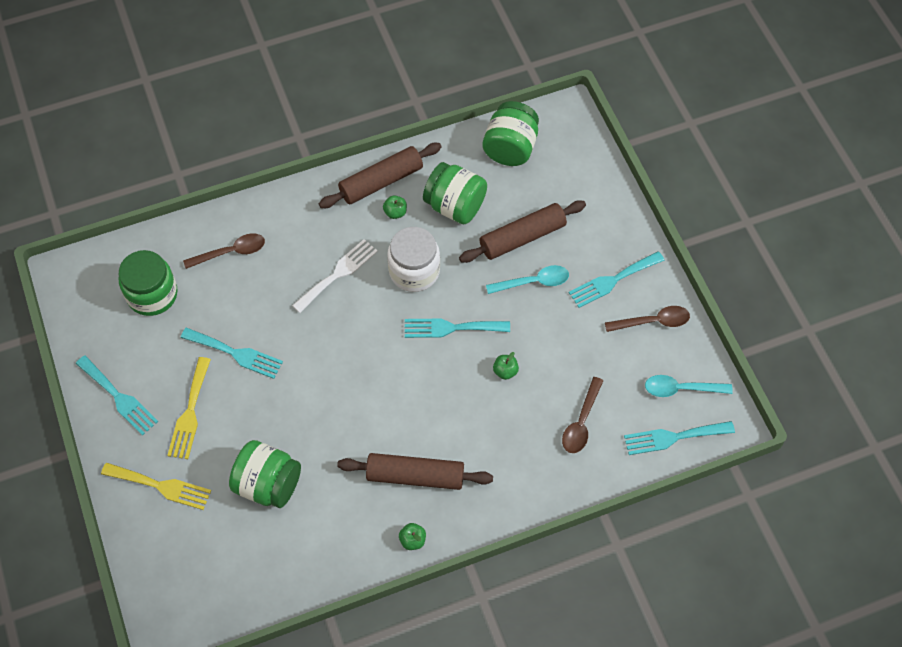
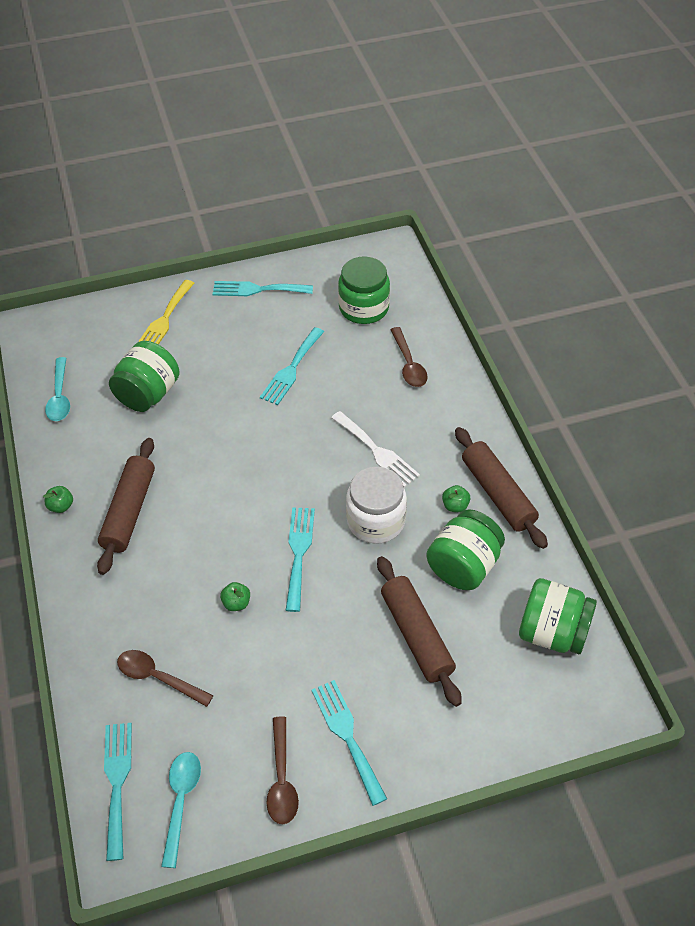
camera: 95 degrees right, 10 degrees down
(119, 397) = (257, 289): turquoise fork -> turquoise fork turned 45 degrees clockwise
(190, 413) = (233, 337): yellow fork -> none
(533, 282) = (352, 642): turquoise spoon -> turquoise spoon (60, 397)

